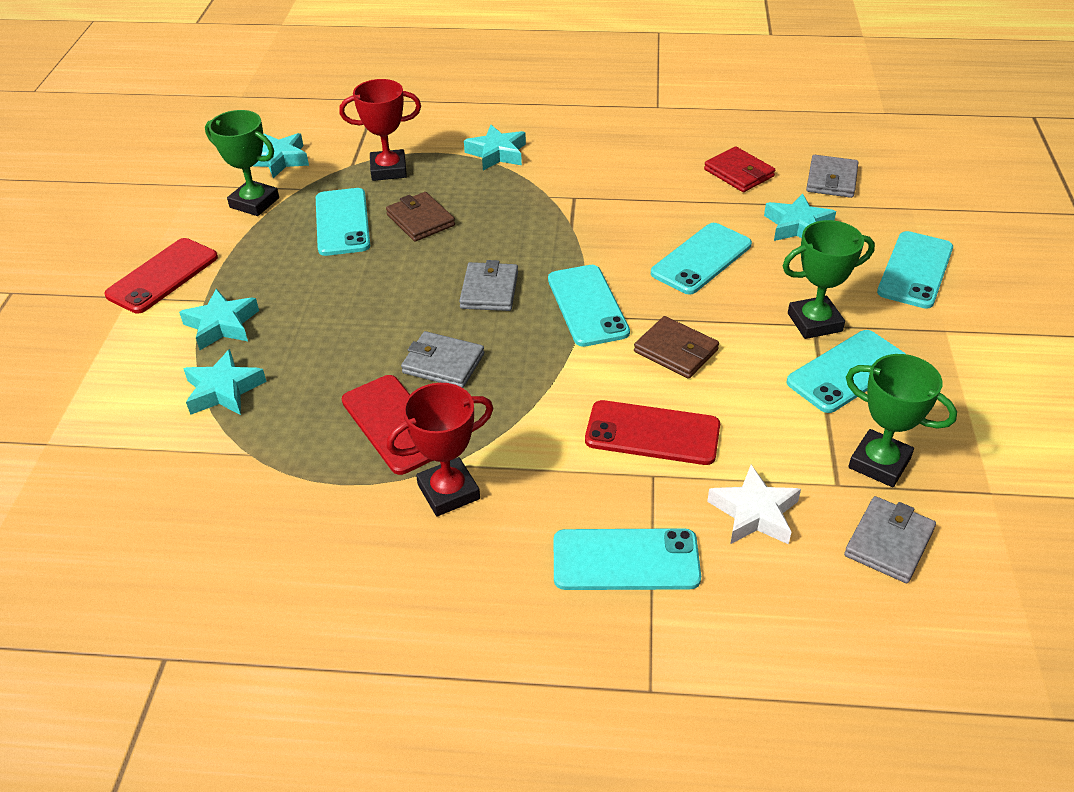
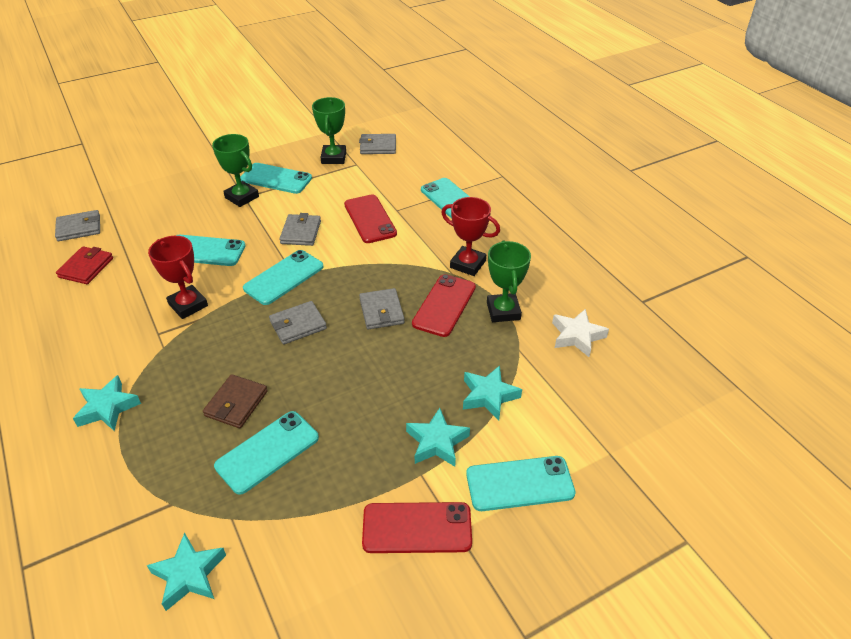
camera: 125 degrees left, 0 degrees up
(254, 203) = (274, 540): green trophy -> green trophy (503, 311)
(388, 170) = (168, 469): red trophy -> red trophy (188, 305)
(676, 351) = (301, 232): brown wallet -> grey wallet
(754, 513) = (393, 178): white star -> white star (577, 336)
(797, 226) = (145, 226): turquoise star -> none
(915, 270) = (170, 179): turquoise phone -> turquoise phone (519, 483)

